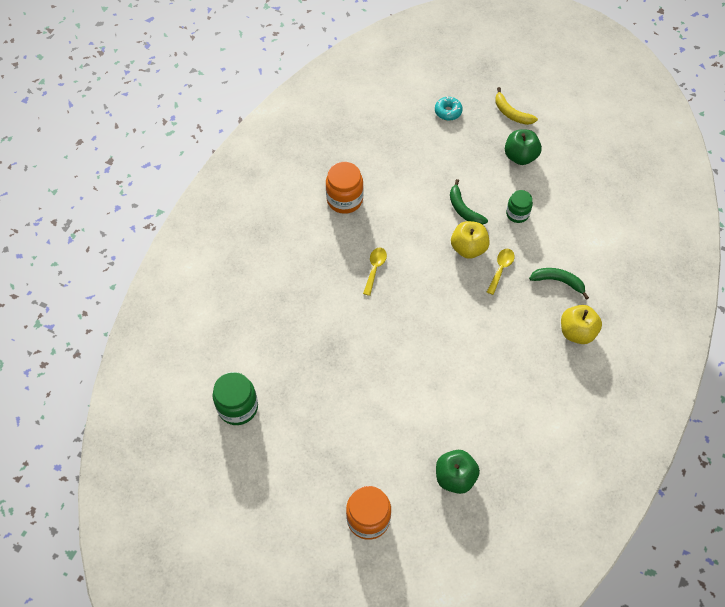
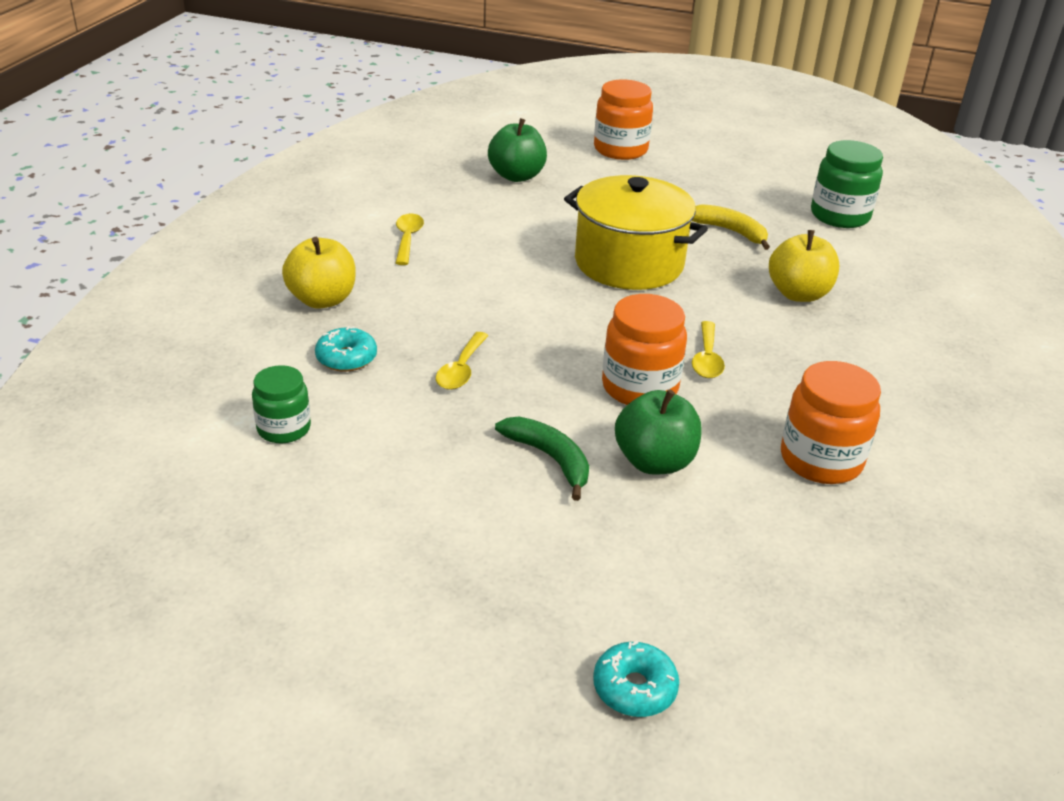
camera: 170 degrees right, 25 degrees down
(396, 358) = (628, 263): none -> yellow pot
(414, 250) = (639, 387): none -> orange jar
(468, 248) = (530, 396): yellow apple -> yellow apple (798, 294)
(511, 113) = (440, 700): yellow banana -> yellow banana (729, 231)
(517, 214) = (426, 458): green jar -> green jar (284, 429)
(520, 156) = (415, 579): green apple -> green apple (654, 461)
(532, 393) = (407, 239): none -> yellow spoon
(558, 281) = (346, 358): green banana -> turquoise donut

